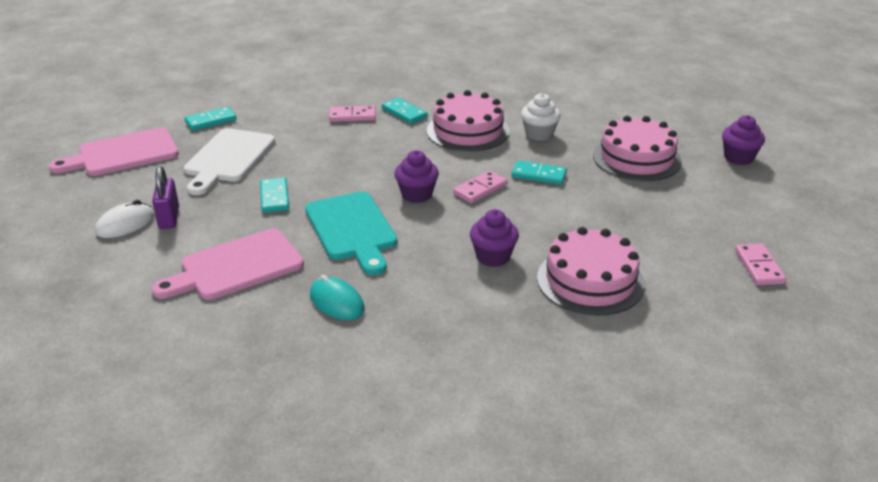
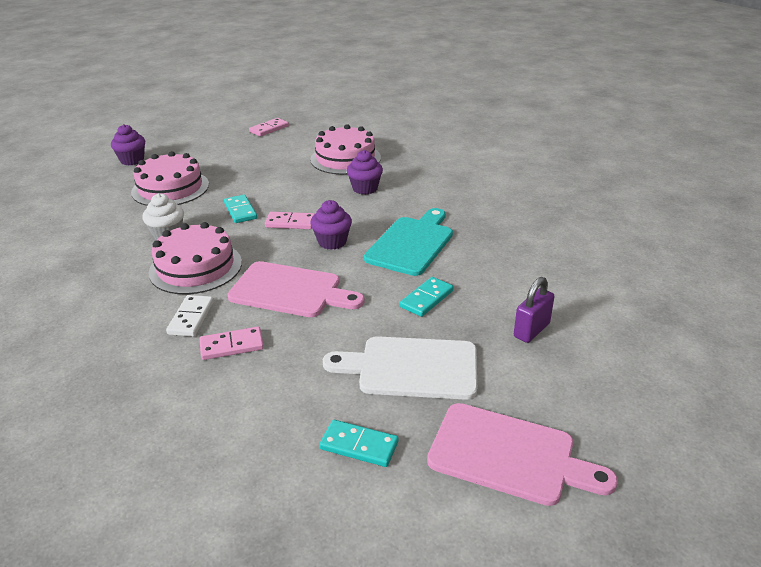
camera: 130 degrees left, 0 degrees up
(125, 224) = (574, 347): white mouse -> none
(228, 158) = (411, 368): white cutting board -> white cutting board turned 150 degrees counterclockwise
(236, 267) = (519, 261): pink cutting board -> pink cutting board (290, 291)
(337, 302) = (483, 211): turquoise mouse -> none
(352, 116) = (232, 346): pink domino -> pink domino turned 60 degrees counterclockwise
(404, 113) = (191, 318): turquoise domino -> white domino

